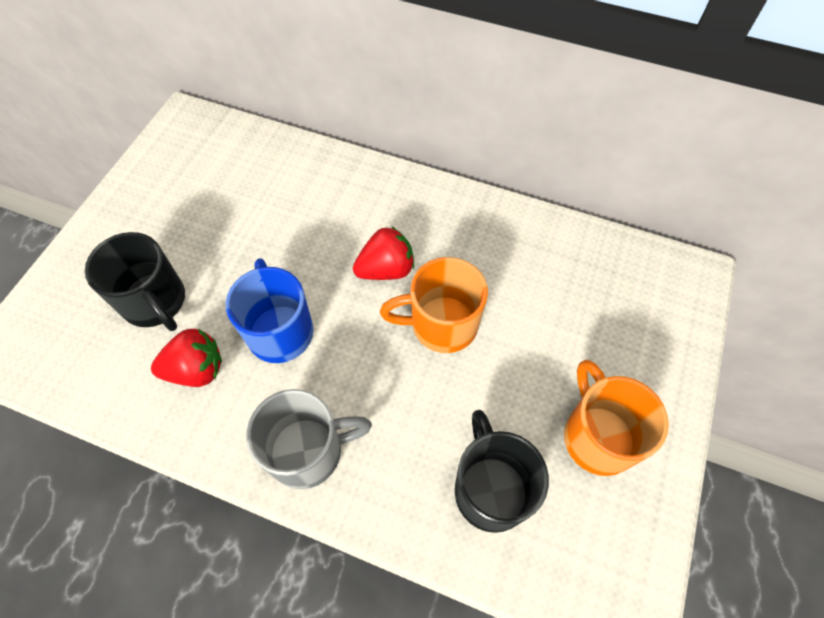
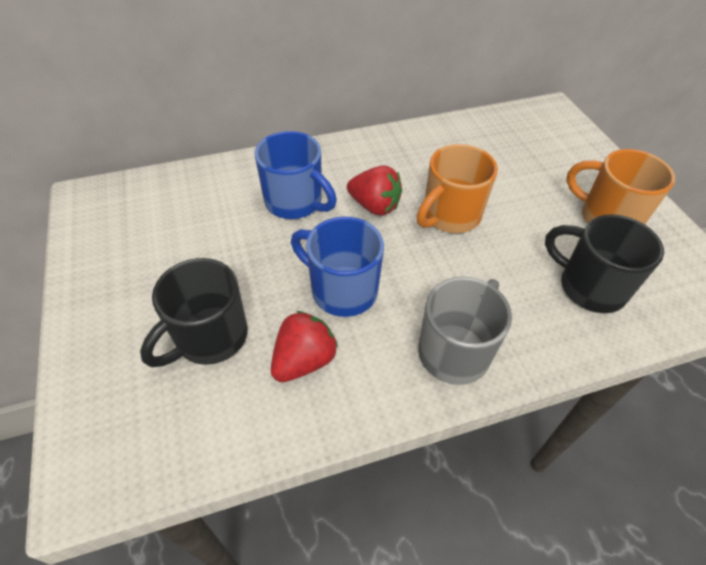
camera: 40 degrees left, 10 degrees down
(155, 302) = (210, 338): black mug -> black mug turned 120 degrees clockwise
(325, 222) = (295, 202): none -> blue mug
(386, 269) = (374, 206): red strawberry -> red strawberry turned 90 degrees clockwise

